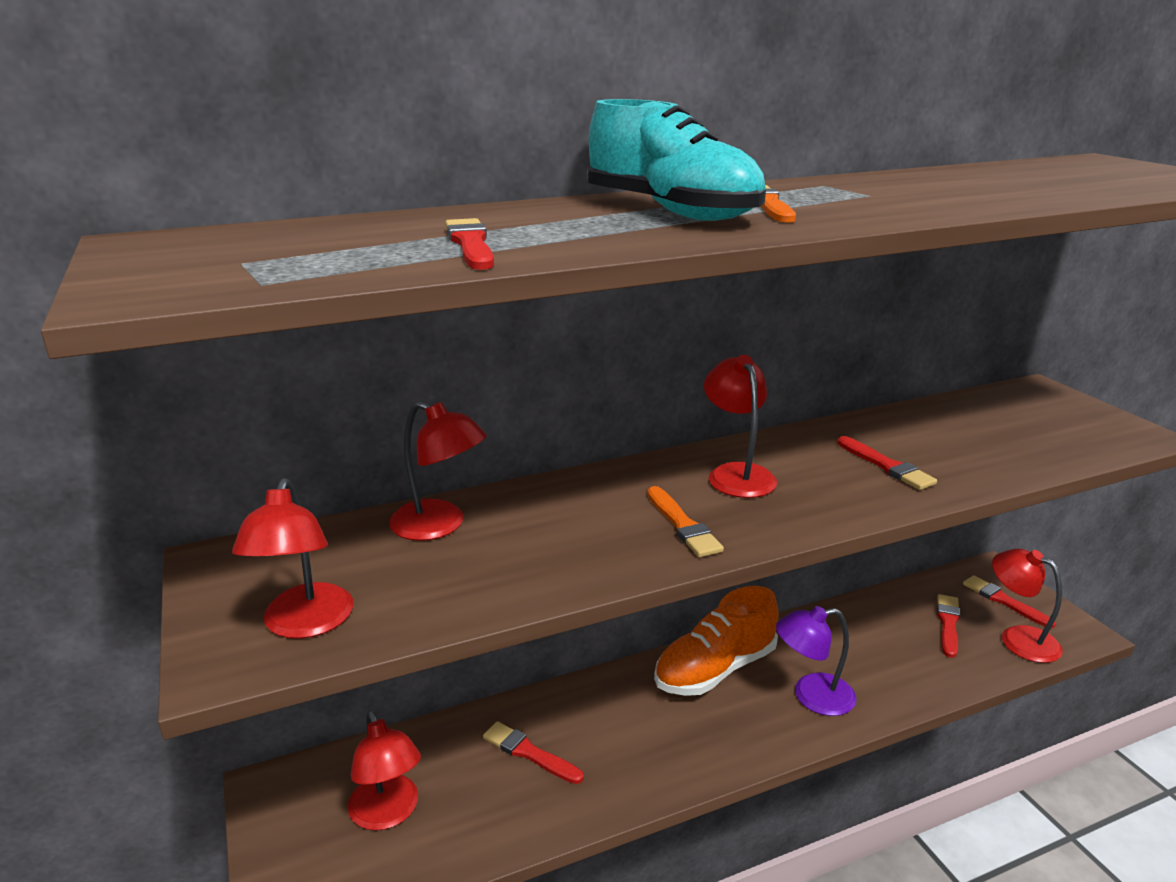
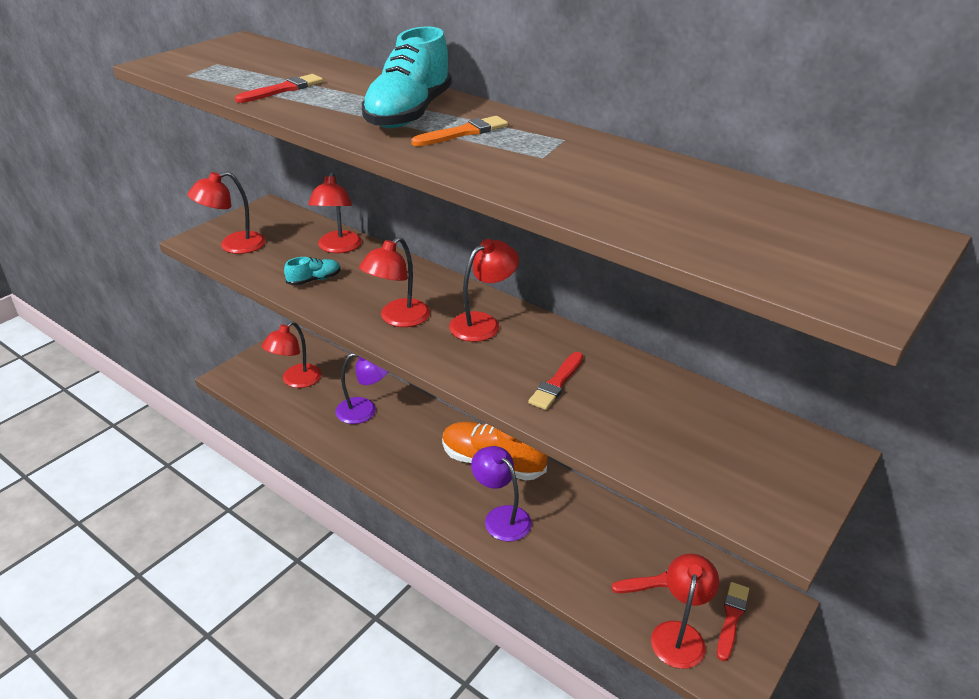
camera: 60 degrees right, 10 degrees up
(514, 567) = (314, 280): none -> turquoise shoe
(529, 753) = (365, 410): red brush -> purple lamp
(683, 525) = (398, 319): orange brush -> red lamp

